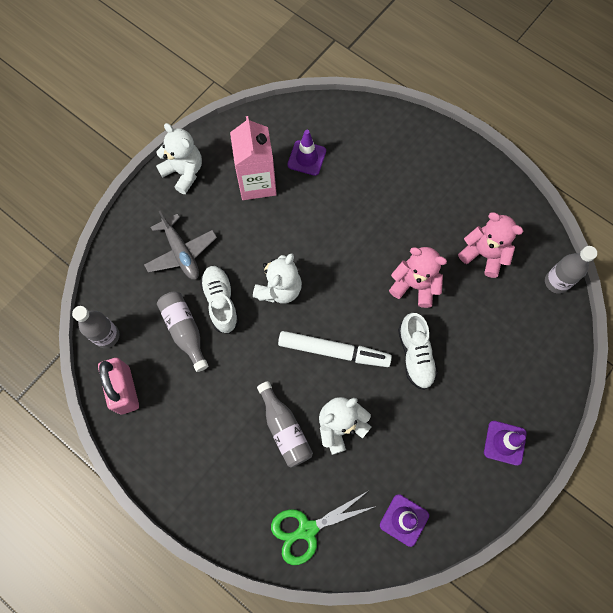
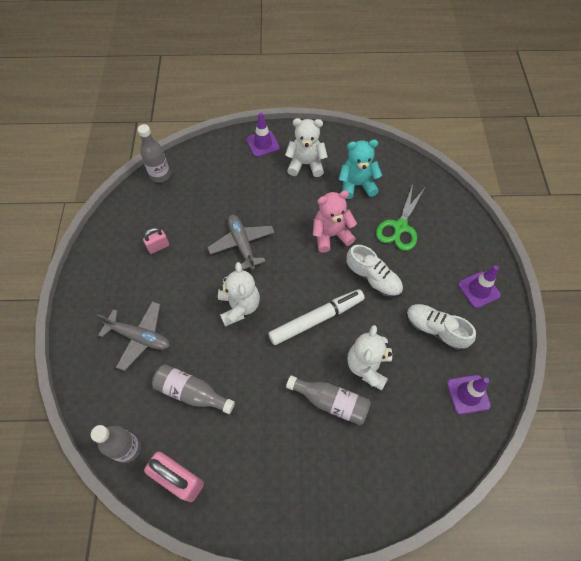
camera: 40 degrees left, 10 degrees down
(184, 172) = (93, 278): white teddy bear -> white teddy bear (306, 164)
(221, 302) = (202, 349): white shoe -> white shoe (435, 330)
(257, 182) = (158, 247): pink carton -> pink padlock
(306, 158) = (182, 206): purple traffic cone -> purple traffic cone (263, 144)
(307, 529) = (413, 461): green scissors -> green scissors (400, 227)
(328, 234) = (242, 244): none -> grey plane
(484, 254) = (356, 185): pink teddy bear -> turquoise teddy bear
(556, 282) = (414, 171): grey bottle -> grey bottle (160, 175)

